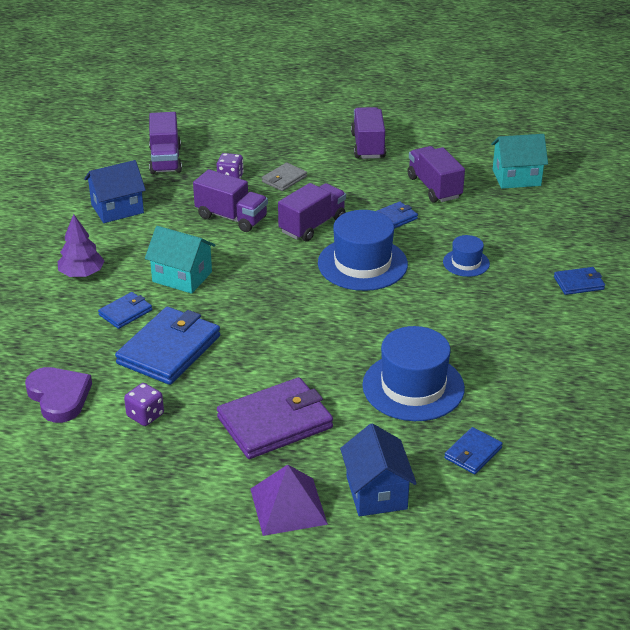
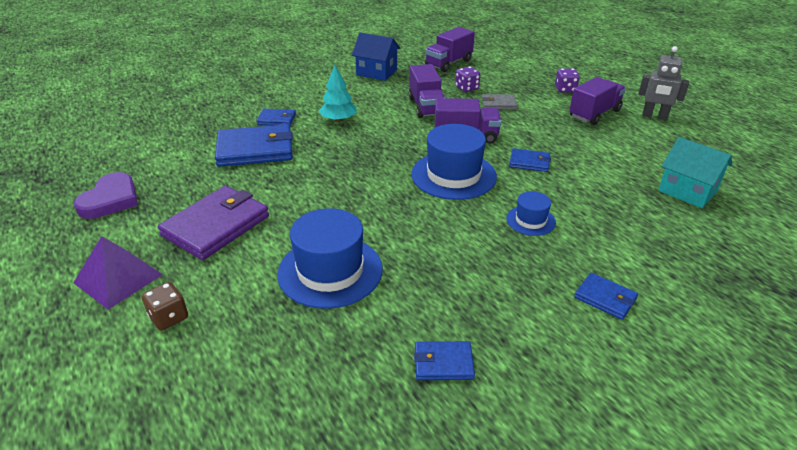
camera: 50 degrees right, 0 degrees up
(59, 397) = (167, 137): purple heart -> purple heart (110, 200)
(82, 274) = (297, 91): purple tree -> none
(145, 415) = (176, 173): purple dice -> purple dice (565, 89)
(182, 277) = (338, 120): turquoise house -> turquoise tree
(275, 422) = (216, 226): purple wallet -> purple wallet turned 75 degrees counterclockwise
(376, 492) = (169, 317): blue house -> brown dice
(410, 123) = (654, 116): none -> grey robot
(434, 187) = (599, 161): purple truck -> none
(473, 453) = (272, 350): blue wallet -> blue wallet (443, 363)

